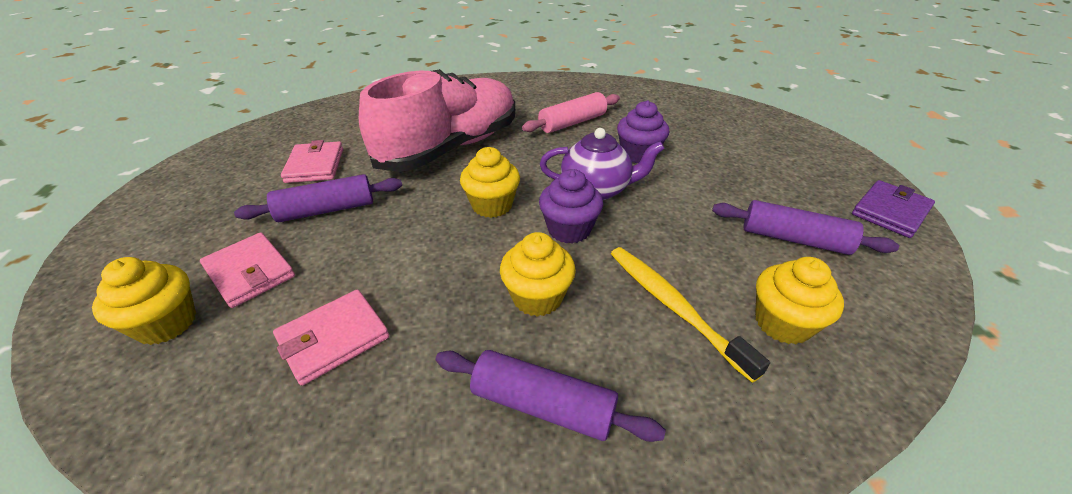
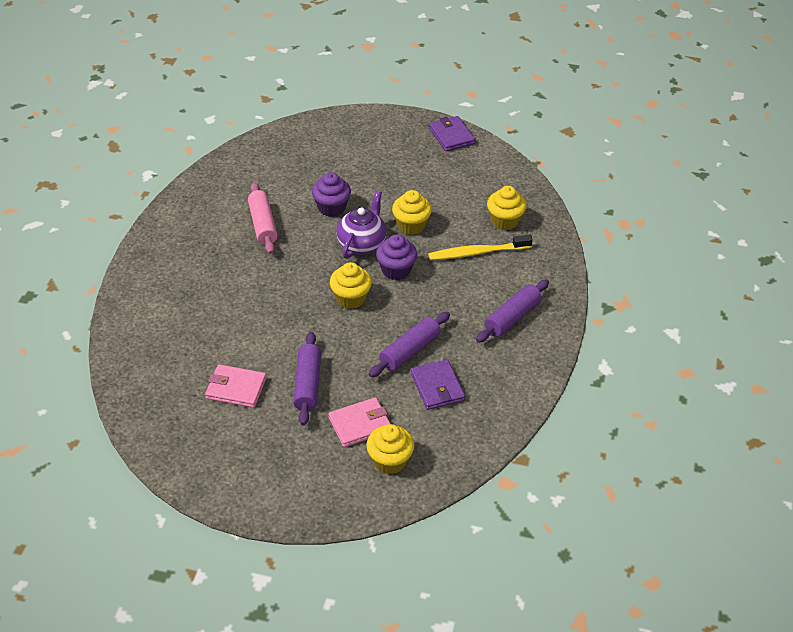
camera: 70 degrees left, 5 degrees up
(334, 338) = (437, 387): pink wallet -> purple wallet
(451, 147) = (258, 303): pink shoe -> none
(537, 297) = (446, 300): yellow cupcake -> yellow cupcake (411, 225)
(794, 239) = (453, 184): purple rolling pin -> purple rolling pin (409, 351)

